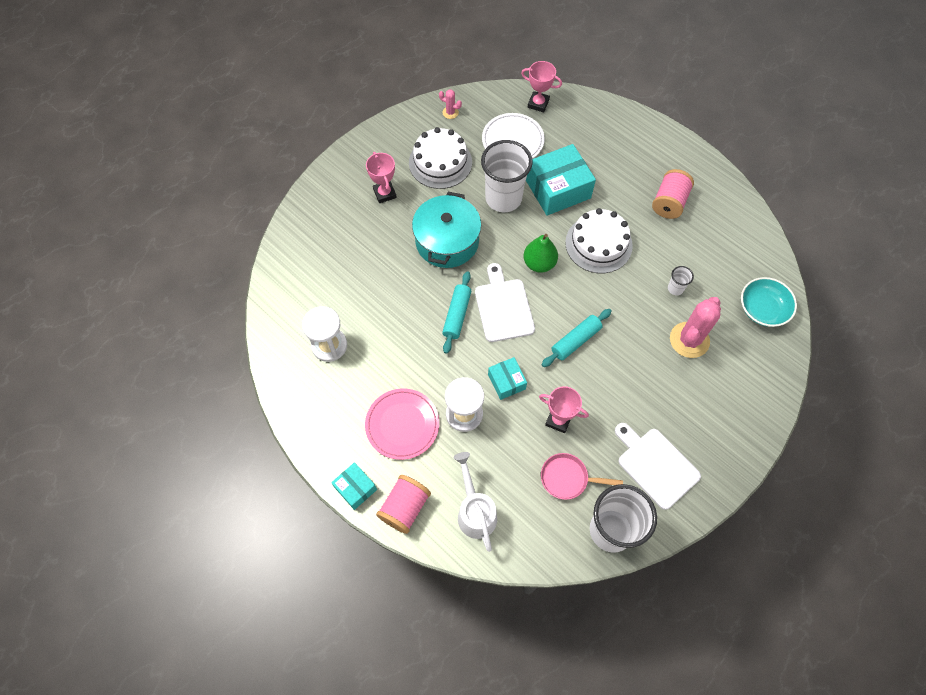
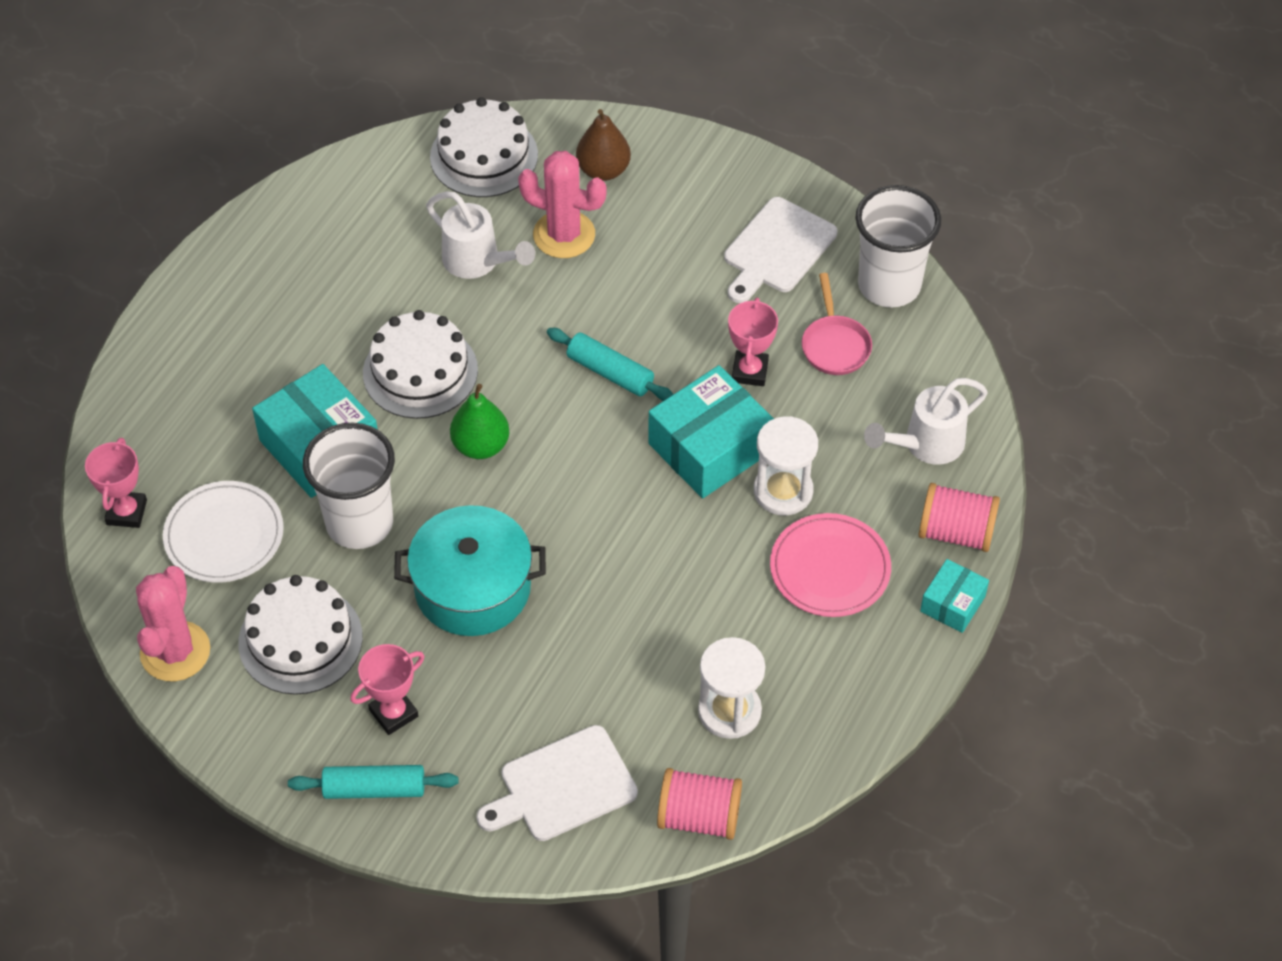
camera: 105 degrees left, 10 degrees down
(450, 112) = (175, 651): pink cactus -> pink cactus, size x2.12
(457, 315) = (614, 540): turquoise rolling pin -> turquoise rolling pin (374, 789)
(503, 307) = (579, 479): white cutting board -> white cutting board (563, 786)
(506, 382) = (710, 448): turquoise box -> turquoise box, size x1.88
(669, 202) = (312, 289): pink spool -> pink spool (698, 817)
(675, 288) = (477, 262): white cup -> white watering can
(741, 375) = (603, 170): none -> brown pear
(762, 309) = (484, 156): turquoise bowl -> white cake

